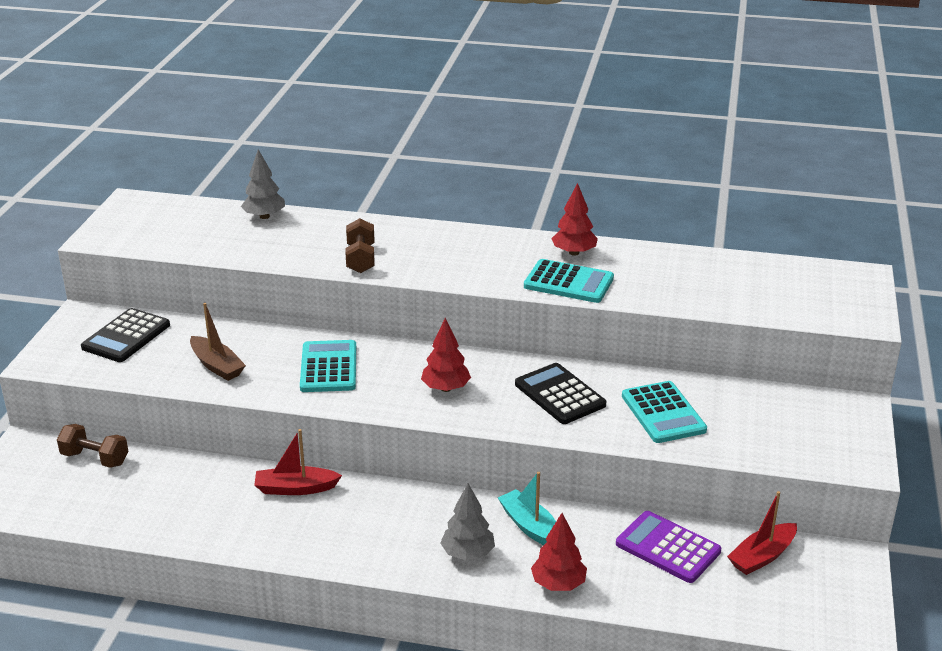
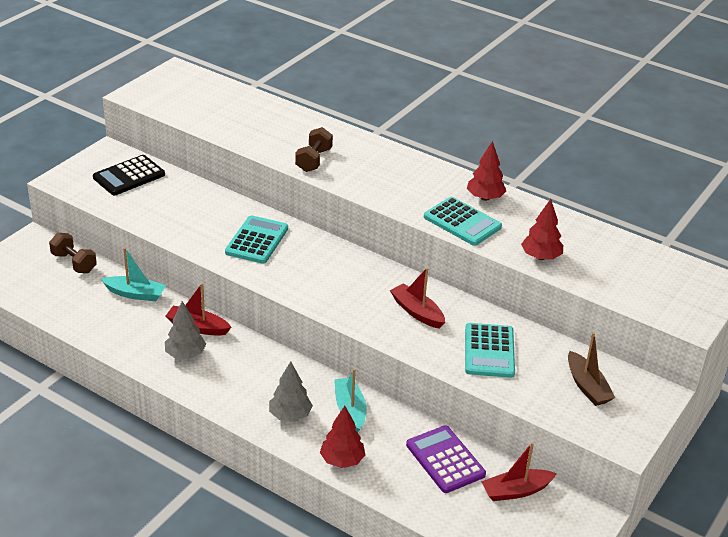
camera: 20 degrees right, 5 degrees up
(195, 472) = (135, 294): none -> turquoise boat
(217, 366) = (178, 217): brown boat -> brown boat (587, 386)
(264, 216) = (265, 106): grey tree -> grey tree (185, 354)
(446, 388) = (333, 282): red tree -> red tree (541, 257)
(559, 395) = (417, 312): black calculator -> red boat

